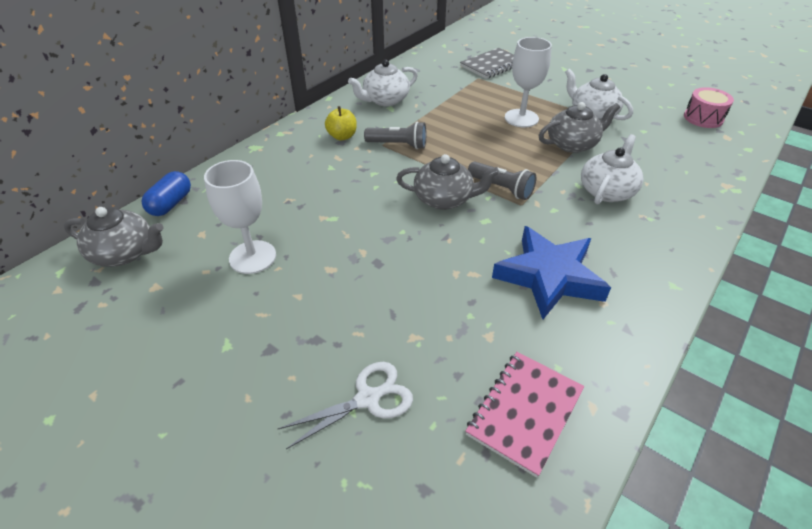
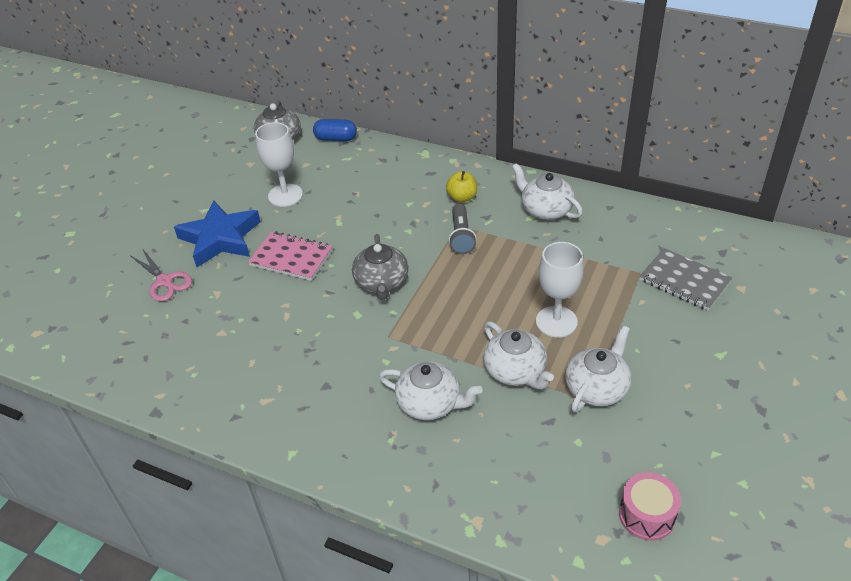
camera: 80 degrees right, 0 degrees up
(368, 398) = (165, 281): white scissors -> pink scissors
(501, 188) = (410, 319): grey flashlight -> none
(525, 412) = (155, 358): pink notebook -> pink notebook (291, 258)
(549, 276) = (290, 363): blue star -> blue star (220, 238)
(572, 144) = (515, 371): grey teapot -> white teapot

